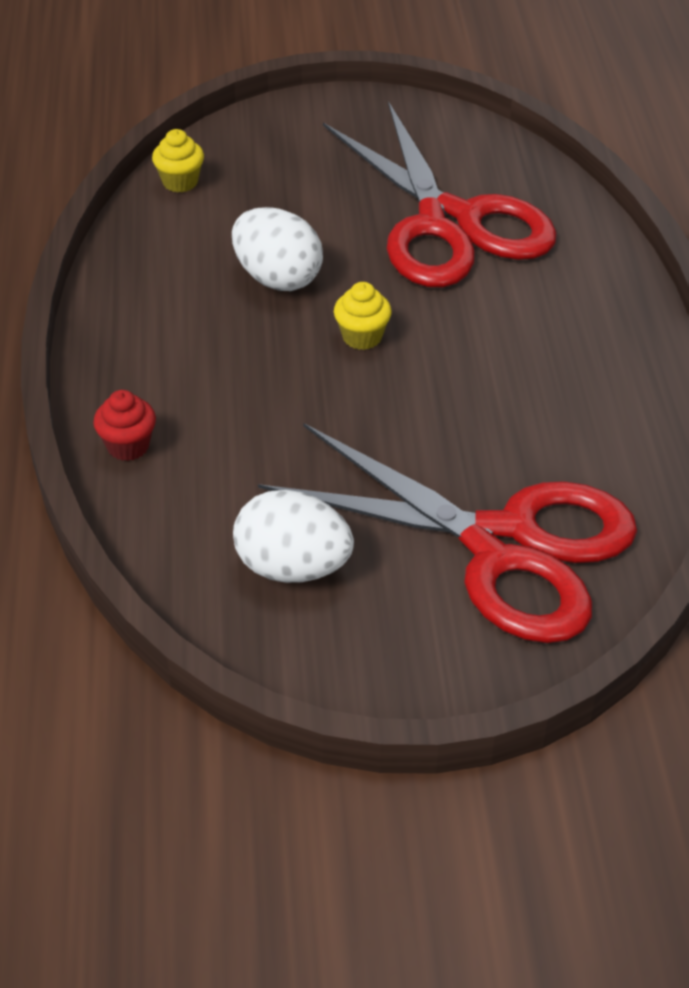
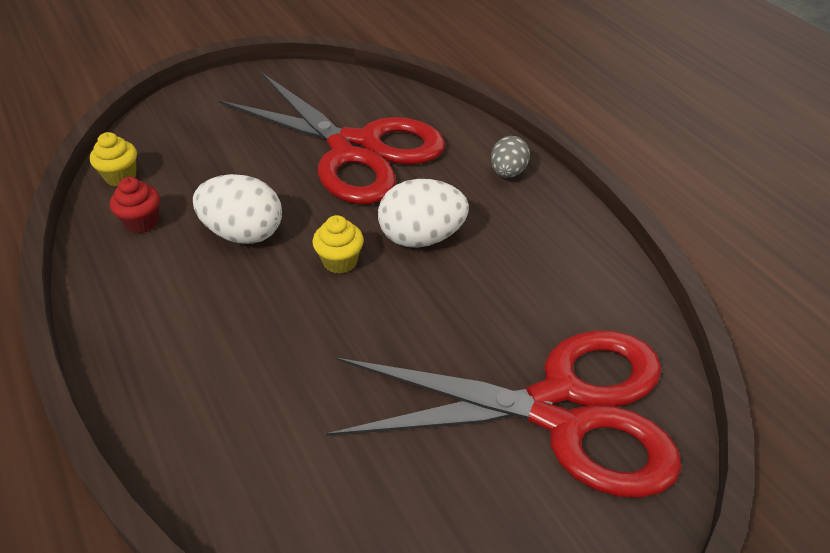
camera: 25 degrees left, 0 degrees up
(128, 446) = (181, 438): red cupcake -> red cupcake (142, 222)
(293, 567) = (399, 507): white egg -> white egg (421, 237)
(611, 299) = (508, 172): none -> grey egg

